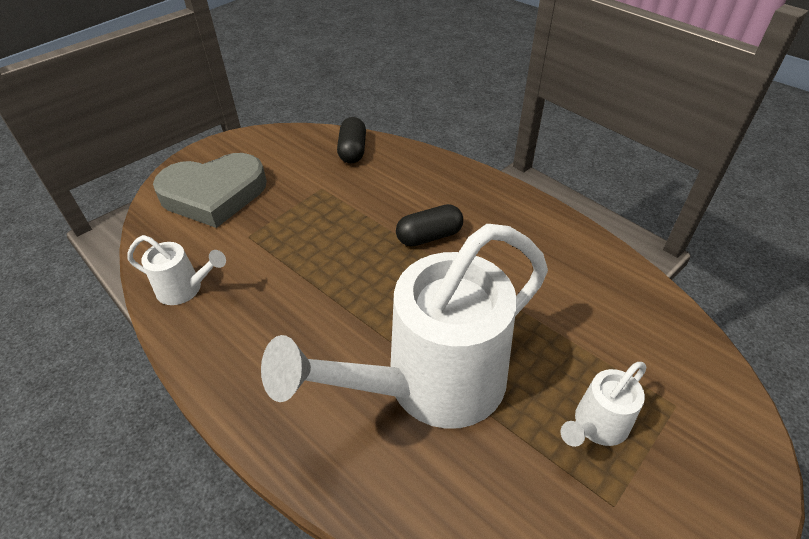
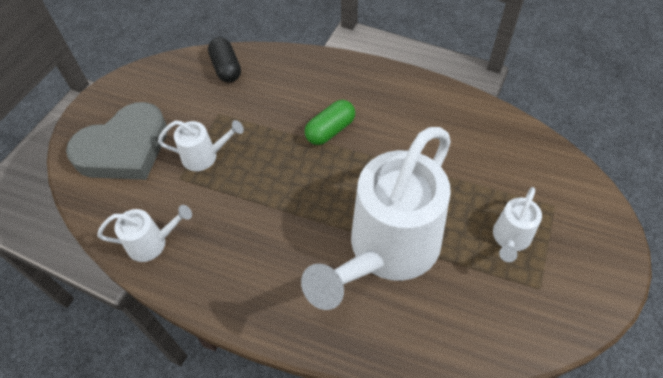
camera: 20 degrees left, 10 degrees up
(285, 223) = (205, 156): none -> white watering can
(429, 236) = (330, 130): black capsule -> green capsule

